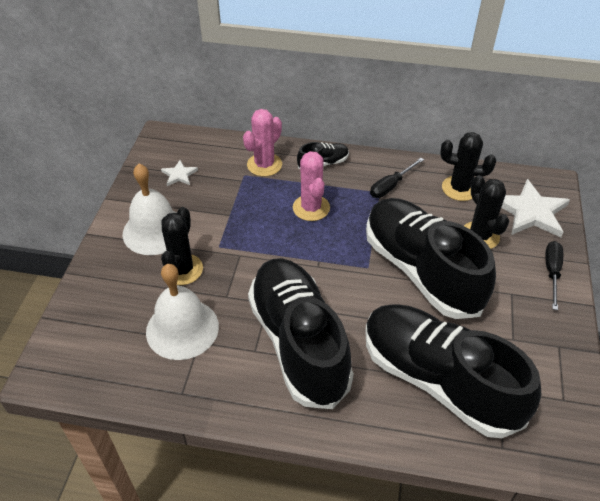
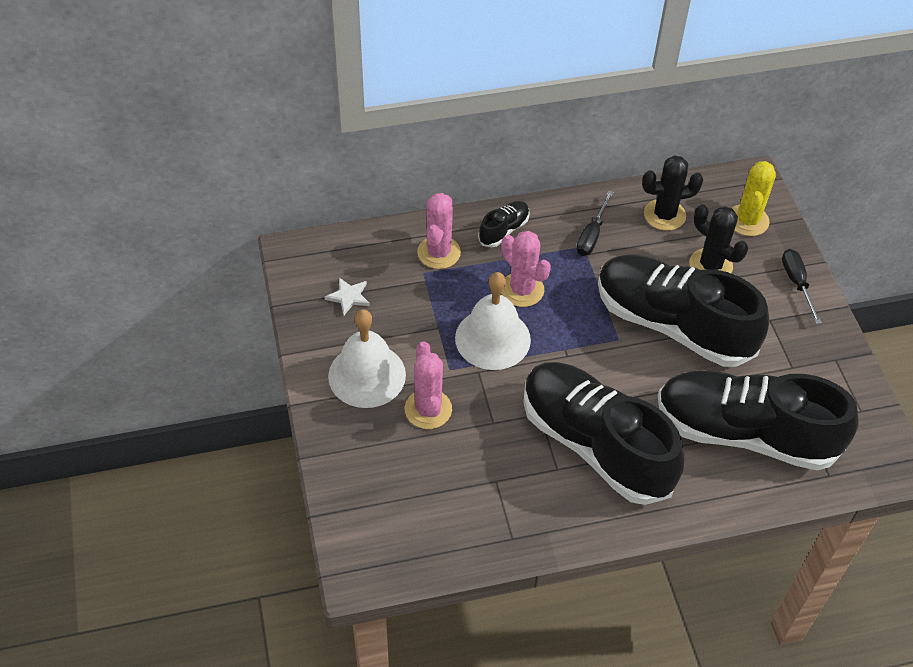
camera: 25 degrees left, 5 degrees up
(182, 270) = (428, 409): black cactus -> pink cactus
(182, 328) = (470, 473): white bell -> white bell (492, 338)
(531, 212) = (747, 220): white star -> yellow cactus

